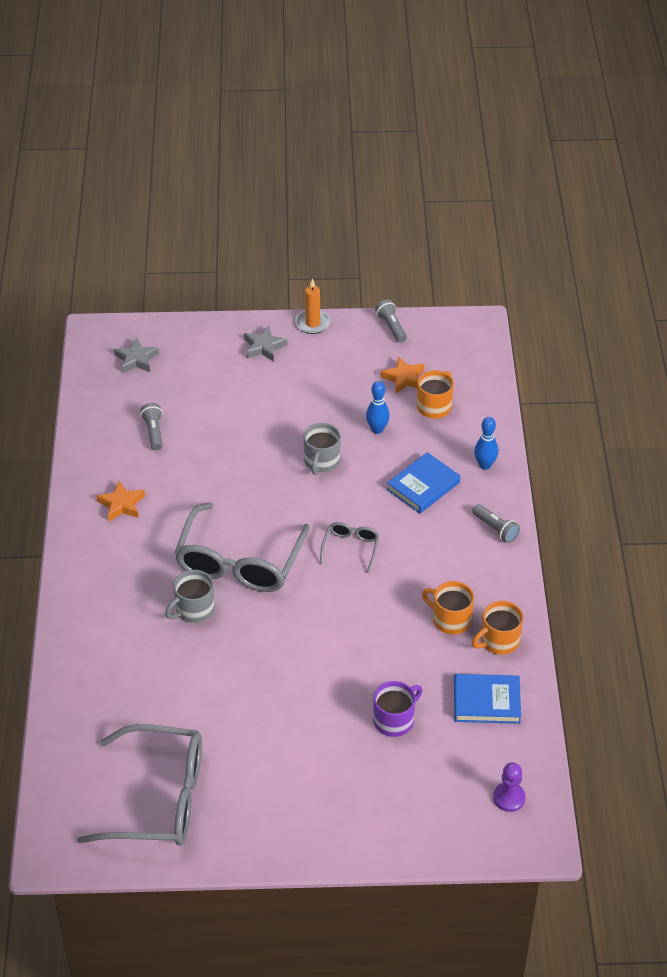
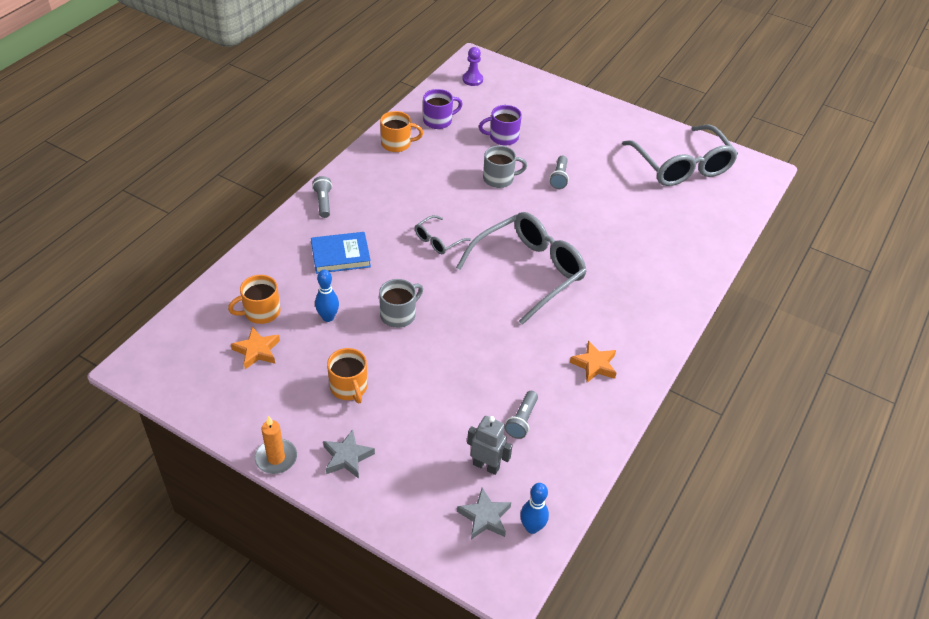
camera: 150 degrees left, 0 degrees up
(158, 798) = (681, 166): grey glasses -> grey glasses turned 150 degrees counterclockwise
(159, 389) = (486, 466): none -> grey robot
(194, 609) = (587, 256): grey mug -> grey mug (499, 179)
(391, 327) = (209, 410): grey flashlight -> grey flashlight (559, 177)
(450, 619) = (414, 168): orange mug -> orange mug (349, 387)
(485, 465) = (279, 246): blue bowling pin -> blue bowling pin (532, 527)
(486, 701) = (438, 121): blue book -> purple mug

